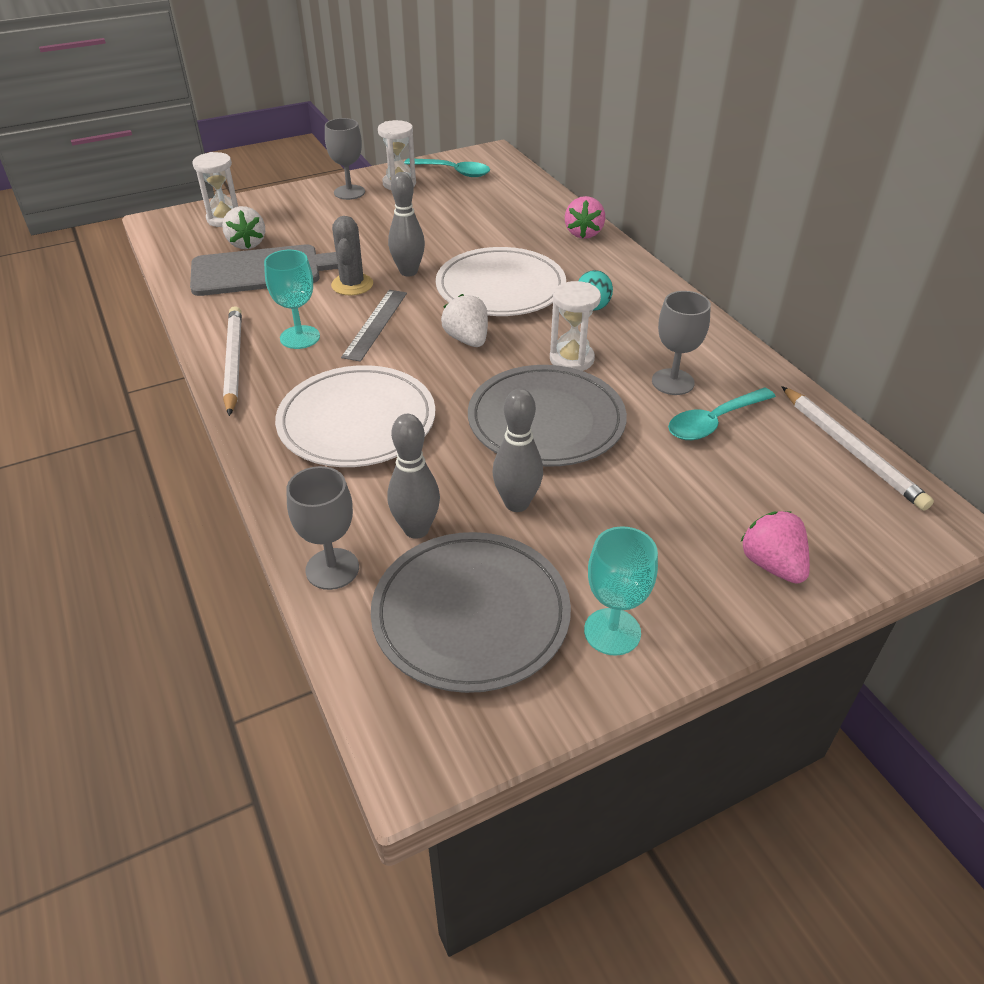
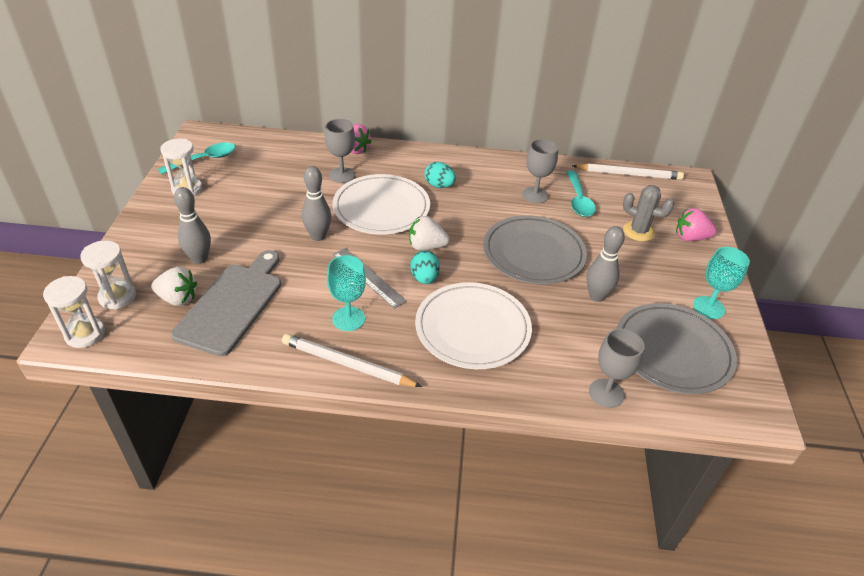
camera: 60 degrees left, 0 degrees up
(349, 192) = (166, 217): grey goblet -> grey goblet (342, 175)
(352, 285) = (306, 268): grey cactus -> grey cactus (638, 231)
(410, 359) = (424, 278): none -> turquoise egg
(416, 529) = (593, 344): grey bowling pin -> grey bowling pin (199, 259)
(571, 359) = (484, 217): white hourglass -> white hourglass (85, 334)

